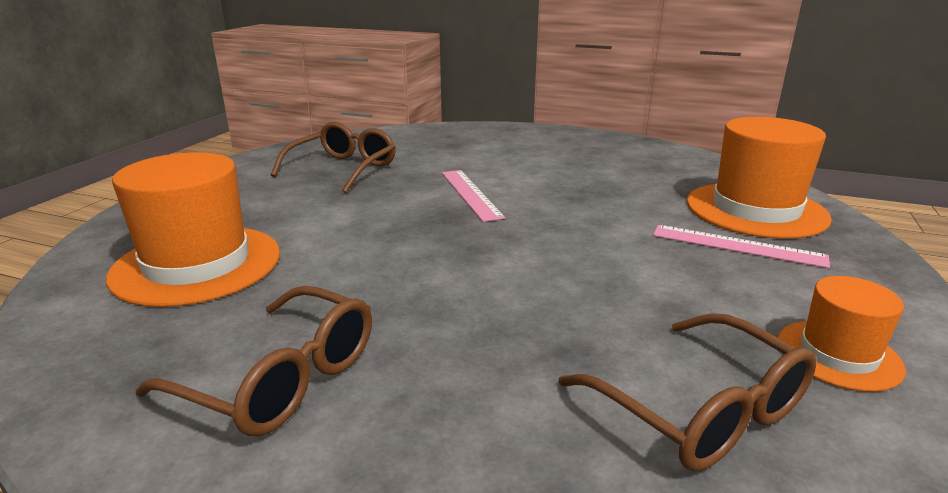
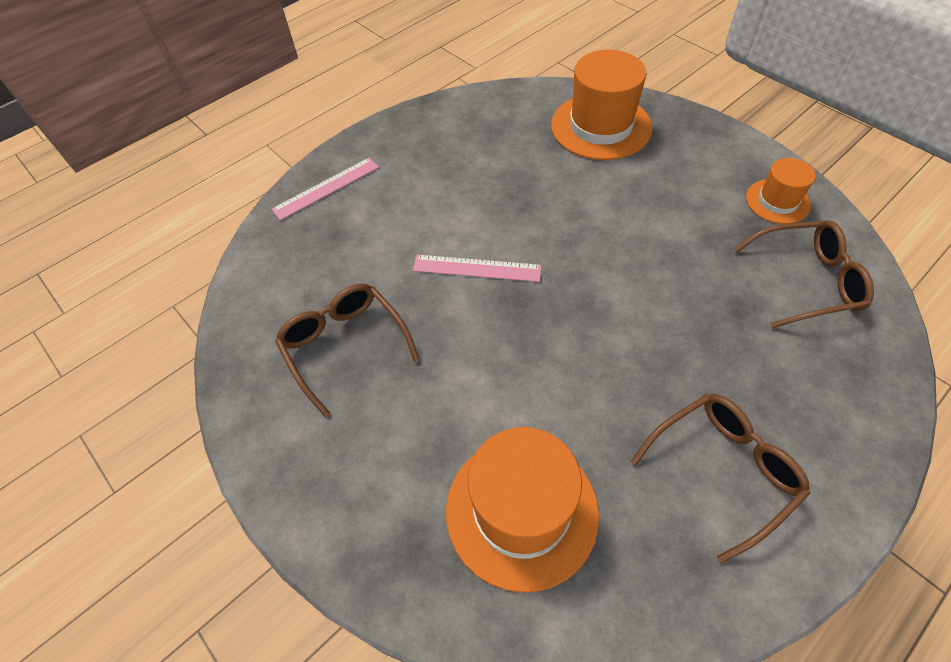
camera: 60 degrees left, 30 degrees up
(737, 245) = (647, 166): pink ruler -> pink ruler (326, 188)

